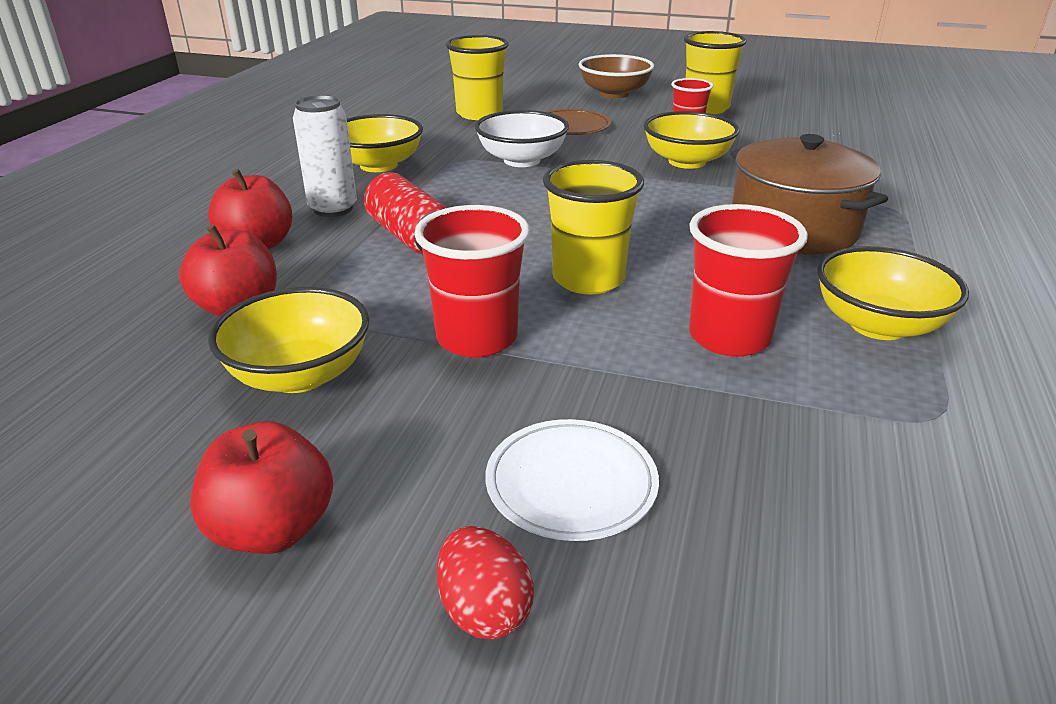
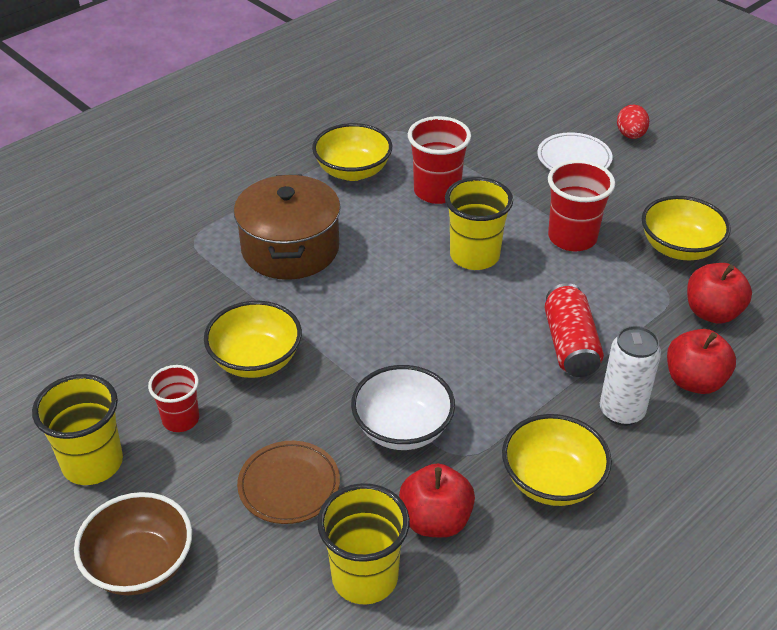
camera: 150 degrees left, 10 degrees up
(273, 529) = (701, 181): red apple -> red apple (435, 520)

